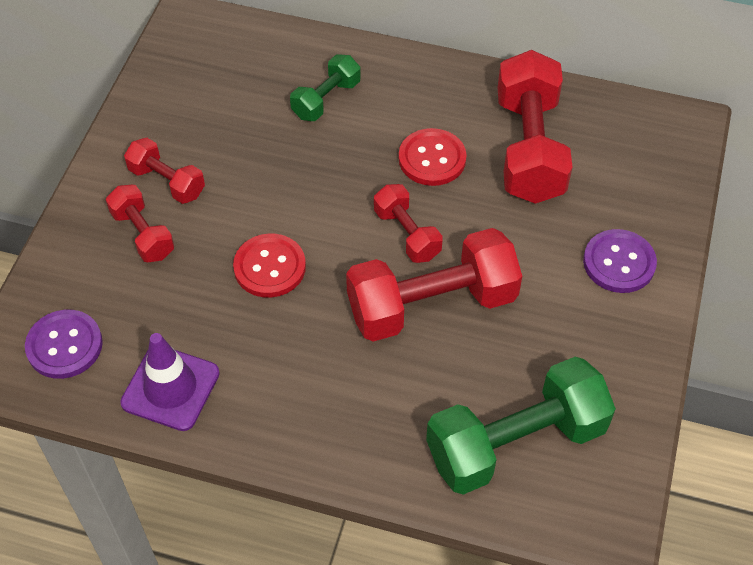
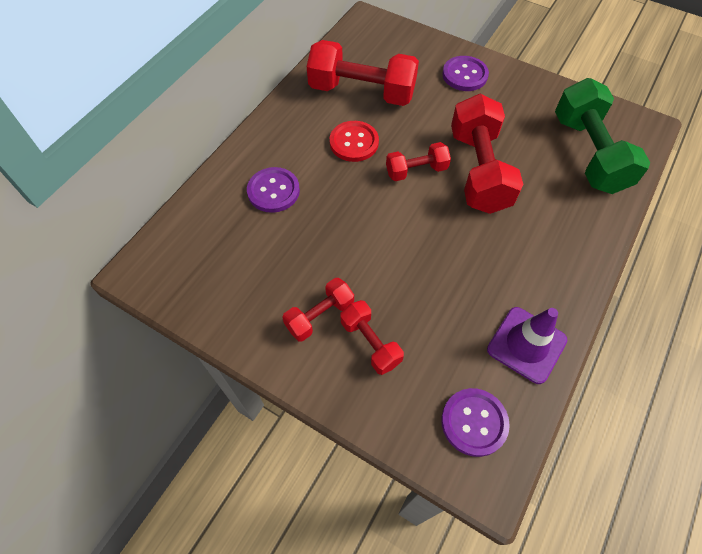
camera: 75 degrees left, 5 degrees up
(143, 234) = (370, 343): red dumbbell -> red dumbbell turned 75 degrees clockwise
(269, 267) = (426, 258): red button -> none
(326, 99) = (273, 191): green dumbbell -> purple button

